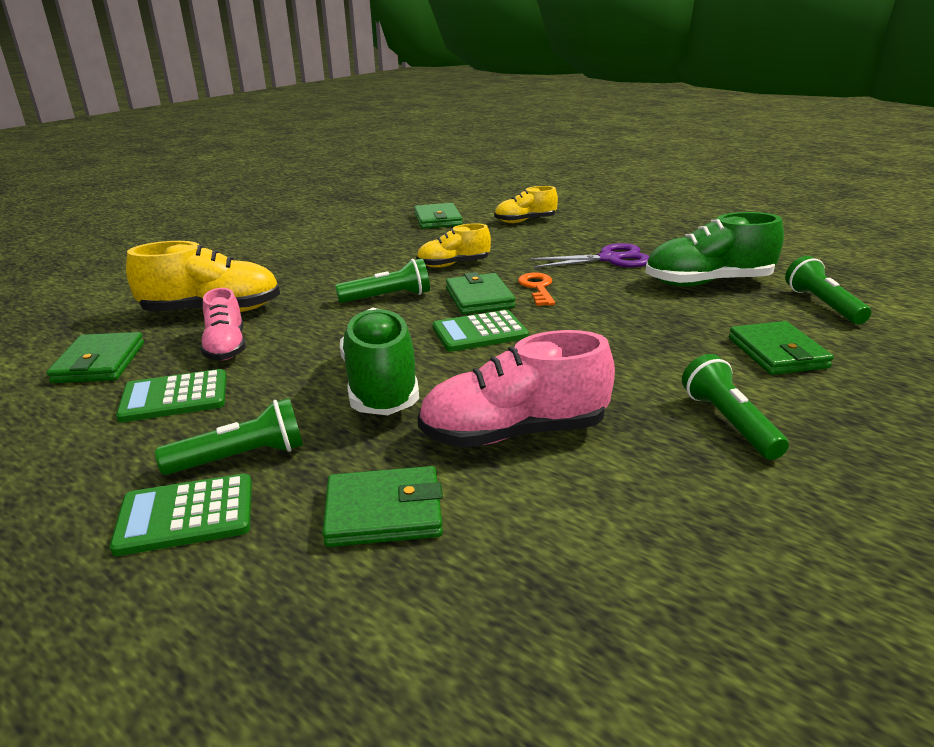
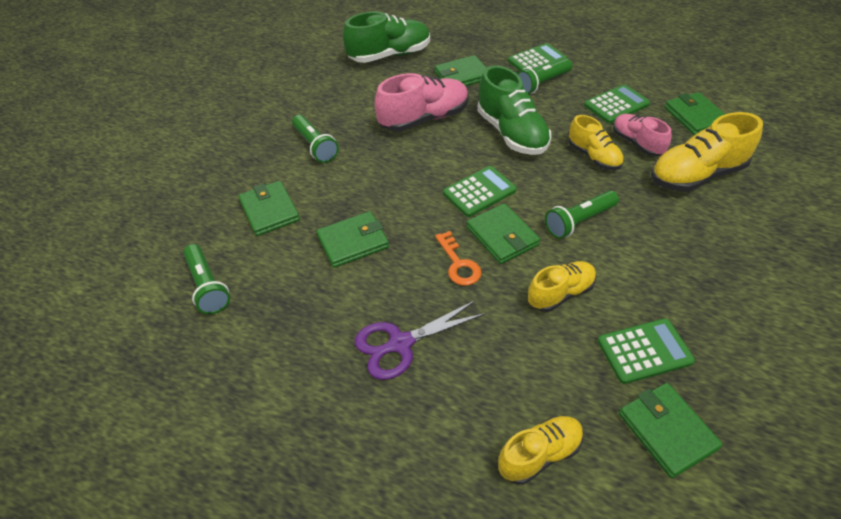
camera: 165 degrees right, 20 degrees up
(300, 343) = (593, 157): none -> yellow shoe
(416, 239) = (644, 351): none -> green calculator
(653, 314) = (353, 242): none -> green wallet
(707, 283) = (300, 308): green shoe -> green shoe (390, 55)

